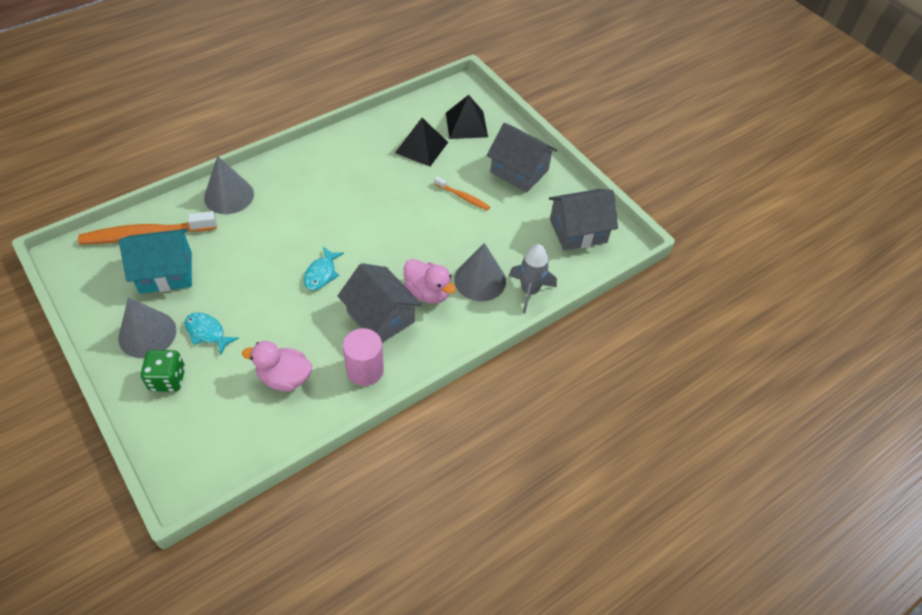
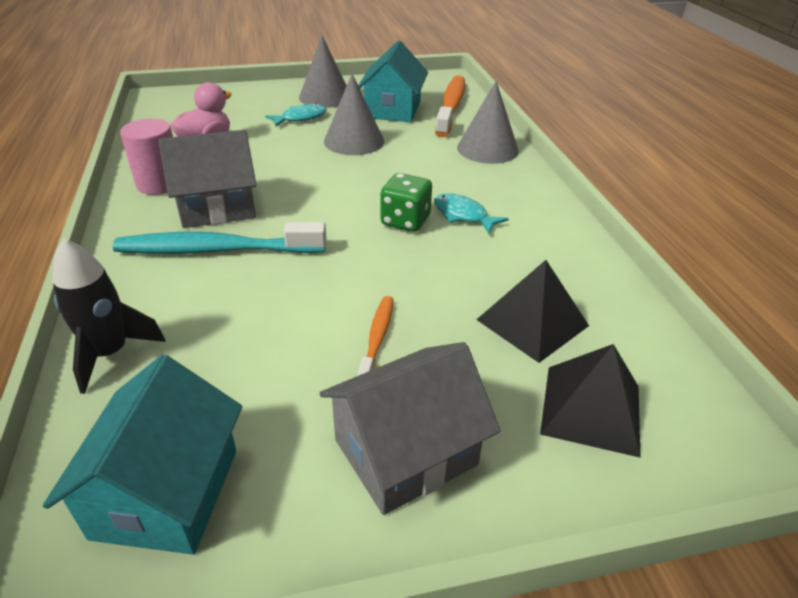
camera: 115 degrees right, 15 degrees down
(168, 379) = (267, 99): green dice -> green dice (405, 221)
(321, 274) = (320, 182): turquoise fish -> turquoise fish (463, 215)
(427, 292) = (216, 250): pink duck -> turquoise toothbrush
(463, 197) = (377, 338): orange toothbrush -> orange toothbrush turned 135 degrees clockwise
(480, 280) = (188, 304): grey cone -> grey cone (354, 141)
(529, 291) = (110, 354): grey rocket -> black rocket
(578, 231) = (167, 492): grey house -> turquoise house

